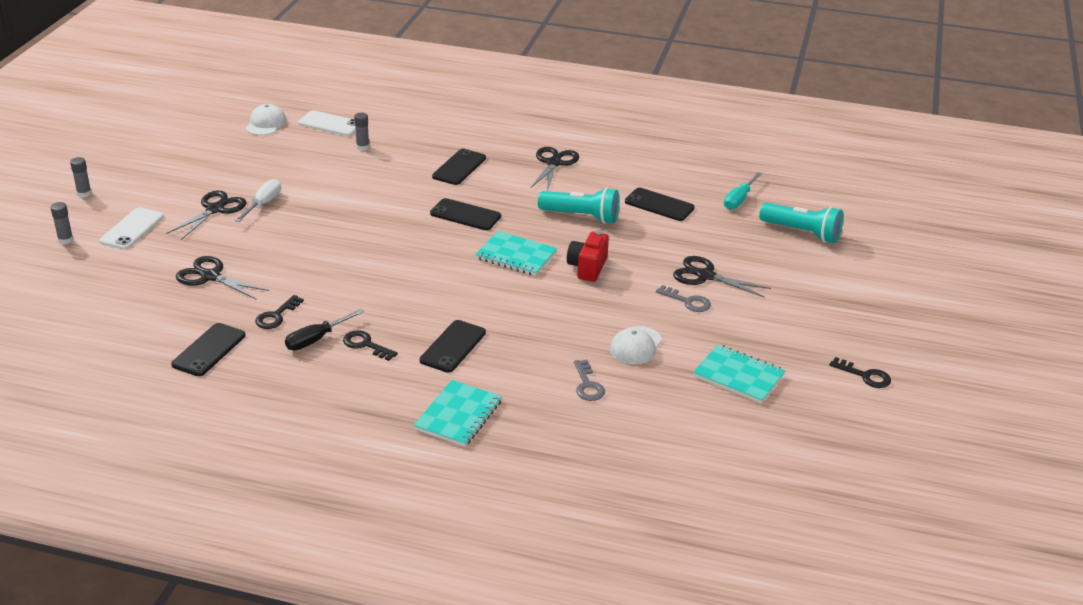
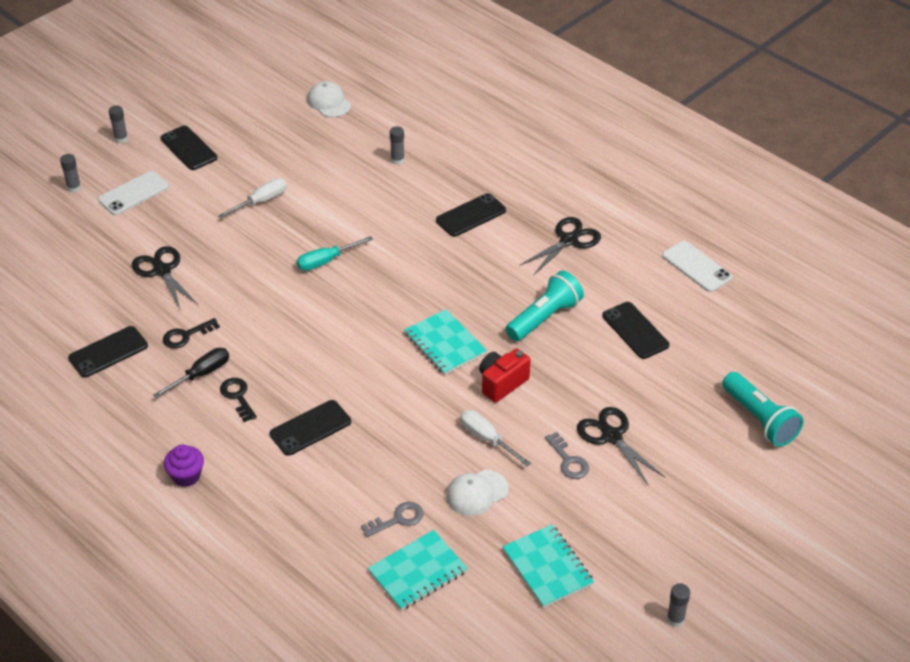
camera: 30 degrees right, 10 degrees up
(215, 209) = (216, 194): black scissors -> none
(265, 124) = (329, 102): white cap -> white cap turned 75 degrees counterclockwise
(316, 339) = (201, 374): black screwdriver -> black screwdriver turned 150 degrees clockwise
(330, 124) = (387, 121): white phone -> white phone (696, 267)
(369, 417) = (186, 476): none -> purple cupcake
(458, 415) = (260, 505): turquoise notebook -> turquoise notebook (417, 572)
(465, 215) = (433, 277): black phone -> black phone (188, 148)
(581, 216) = (544, 318): turquoise flashlight -> turquoise flashlight turned 90 degrees counterclockwise
(587, 385) = (397, 519): grey key -> grey key turned 135 degrees counterclockwise
(610, 307) = (487, 439): none -> white screwdriver
(739, 200) = (726, 353): turquoise screwdriver -> turquoise screwdriver (326, 261)
(865, 376) = (675, 619): black key -> grey glue stick

